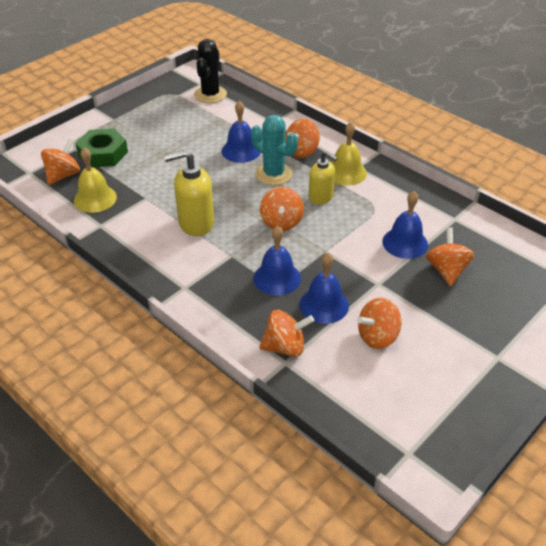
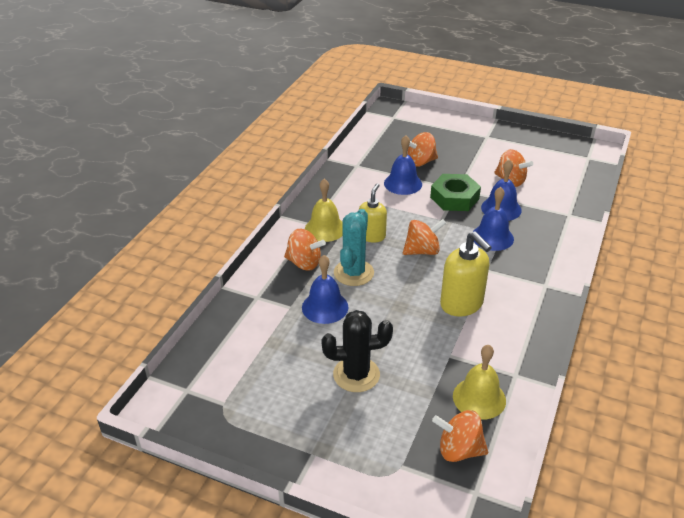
camera: 110 degrees left, 5 degrees down
(103, 154) = (394, 429): green nut -> green nut (454, 198)
(210, 94) = (213, 370): black cactus -> black cactus (356, 375)
(285, 347) = (556, 217): orange spinning top -> none

